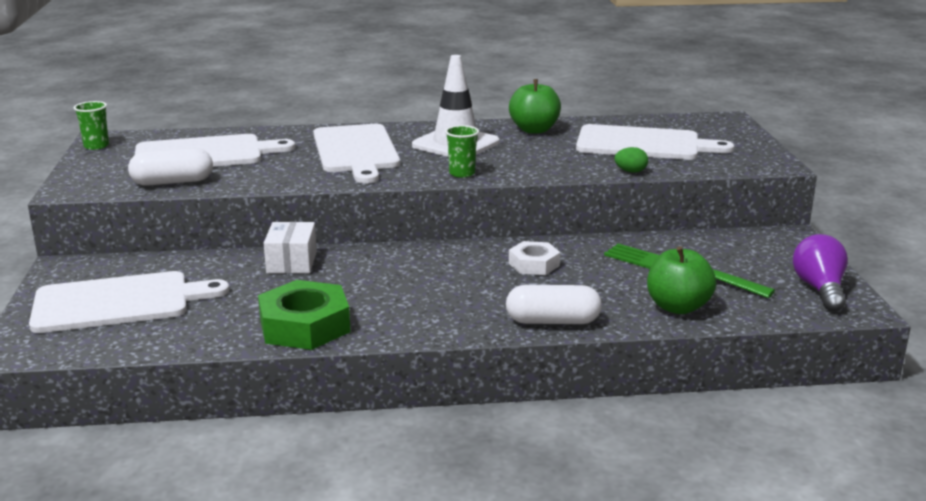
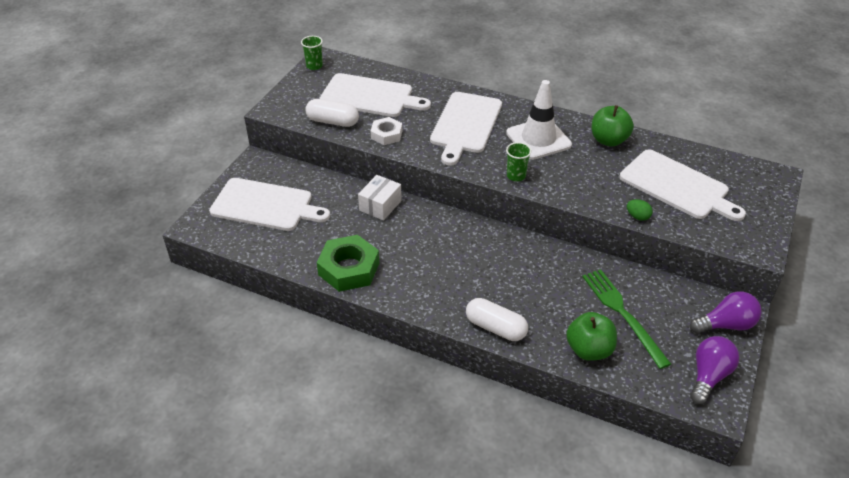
camera: 30 degrees right, 20 degrees up
(534, 264) = (527, 267): white nut -> white nut (386, 134)
(789, 249) = (725, 325): none -> purple light bulb

